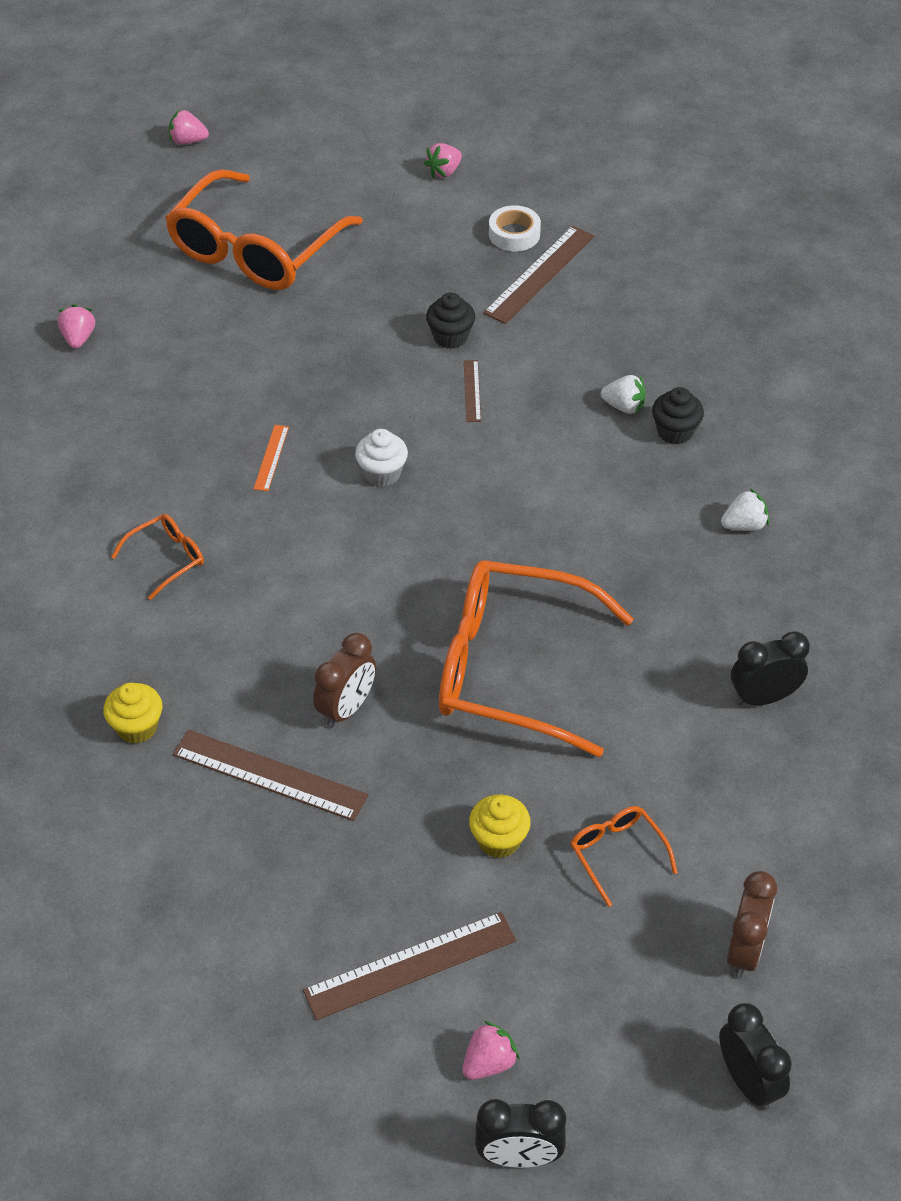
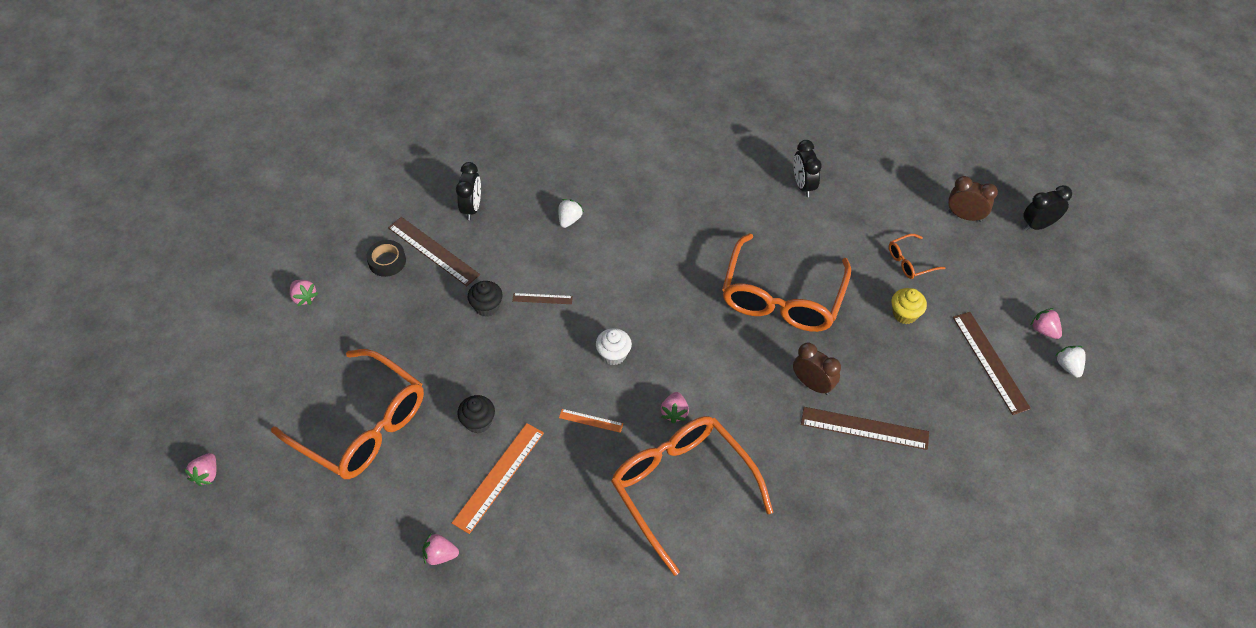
camera: 85 degrees left, 5 degrees up
(137, 727) = (829, 505): yellow cupcake -> none
(167, 559) = (682, 488): orange glasses -> orange glasses, size x2.35
(184, 377) = (499, 477): none -> orange ruler
(269, 775) = (864, 428): brown ruler -> brown ruler turned 75 degrees clockwise
(288, 545) = (674, 412): none -> pink strawberry
(514, 234) = (387, 261): white tape -> black tape
(519, 1156) = (1094, 322): black clock -> black clock (472, 208)
(675, 432) = (595, 197): black cupcake -> black cupcake (478, 422)
(744, 525) = (676, 175): white strawberry -> white strawberry (1068, 366)

